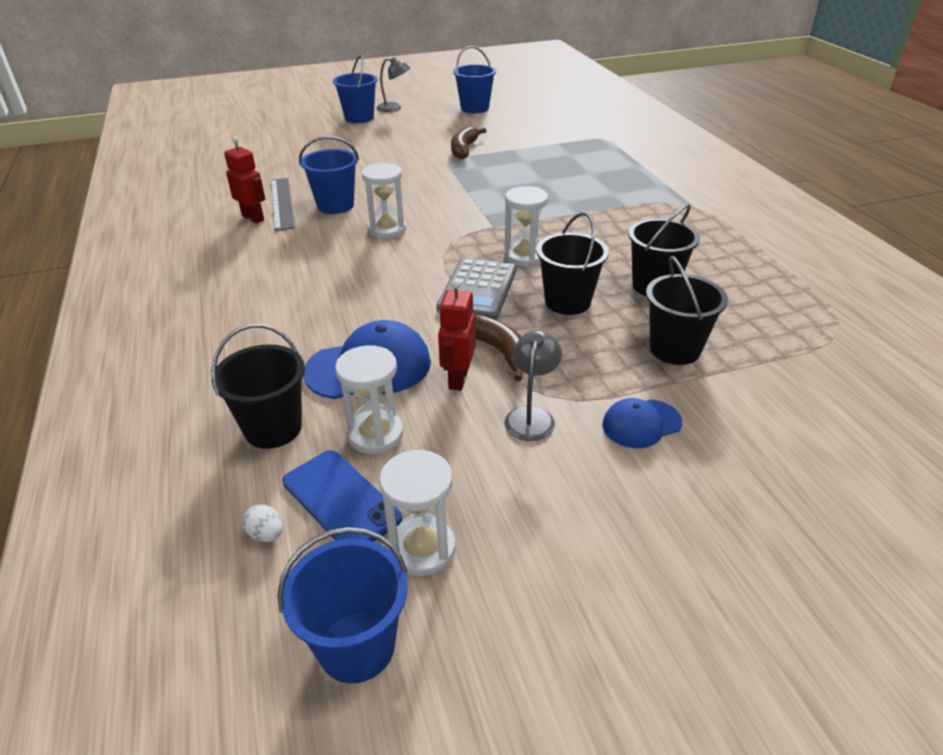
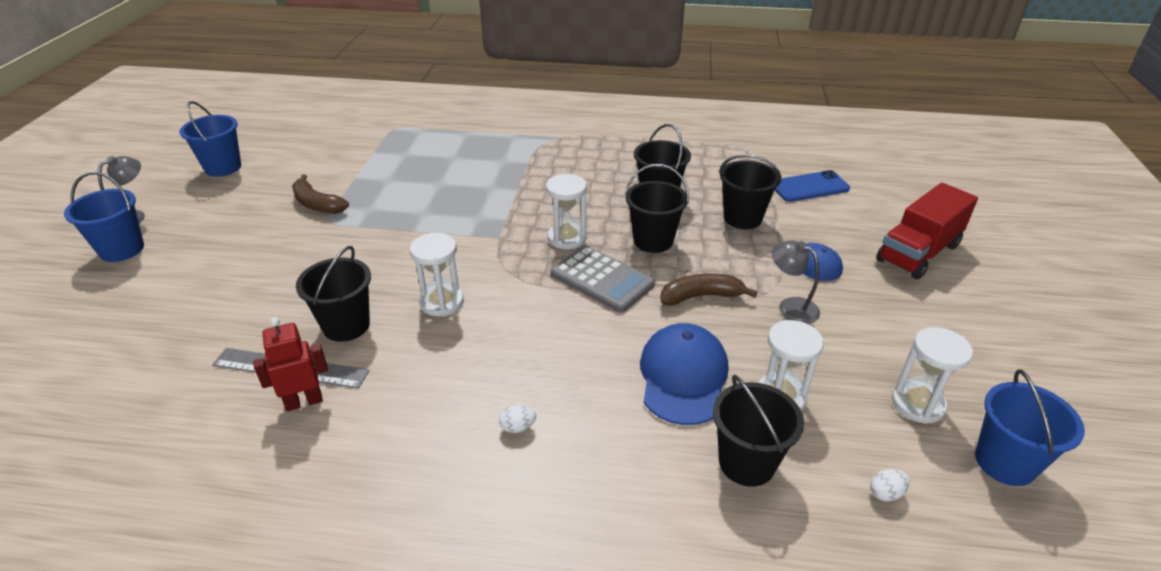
camera: 65 degrees left, 0 degrees up
(265, 301) = (518, 427): none -> white egg
(335, 205) = (346, 325): blue bucket -> black bucket
(341, 500) = (855, 437): blue phone -> blue phone (809, 187)
(458, 379) = (727, 329): red robot -> none
(762, 519) = (918, 253): none -> red truck

